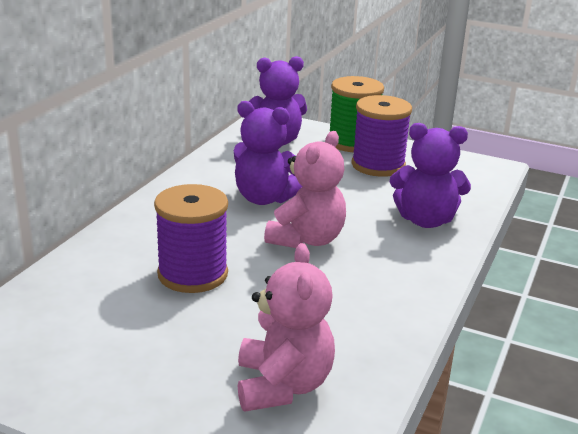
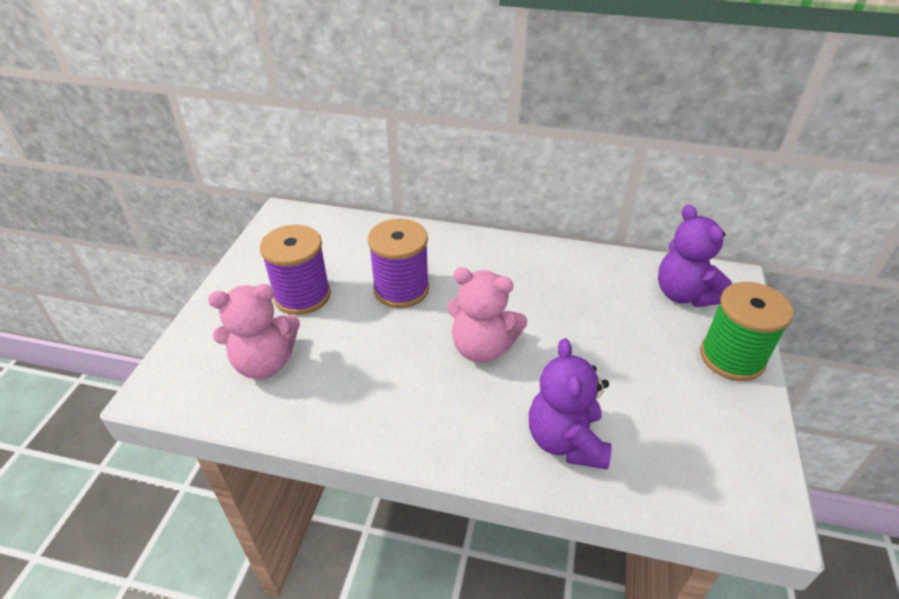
camera: 80 degrees right, 15 degrees up
(265, 198) = (548, 307): purple teddy bear -> none
(378, 165) = (683, 386): purple spool -> purple spool (302, 295)

